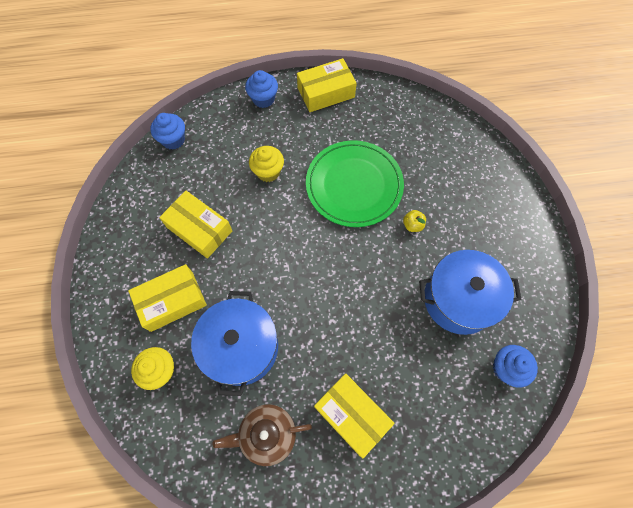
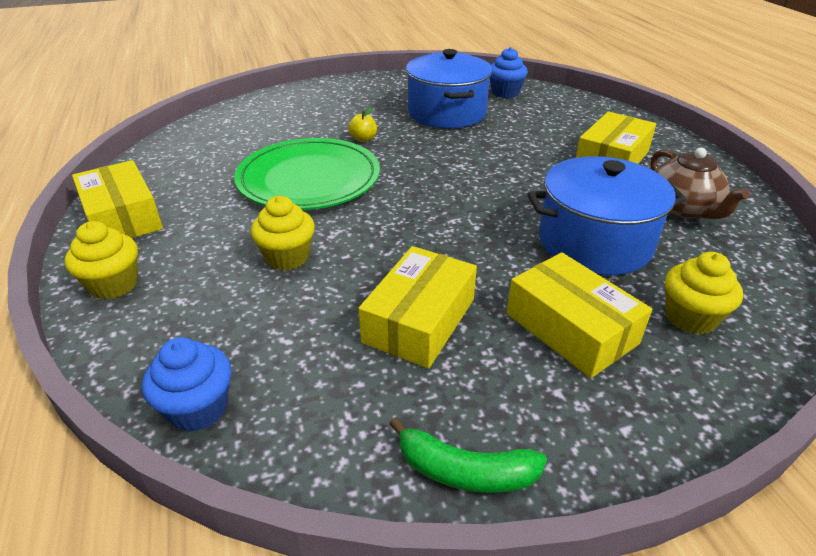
camera: 100 degrees left, 30 degrees down
(111, 230) = (465, 471): none -> green banana
(263, 99) = (114, 285): blue cupcake -> yellow cupcake

